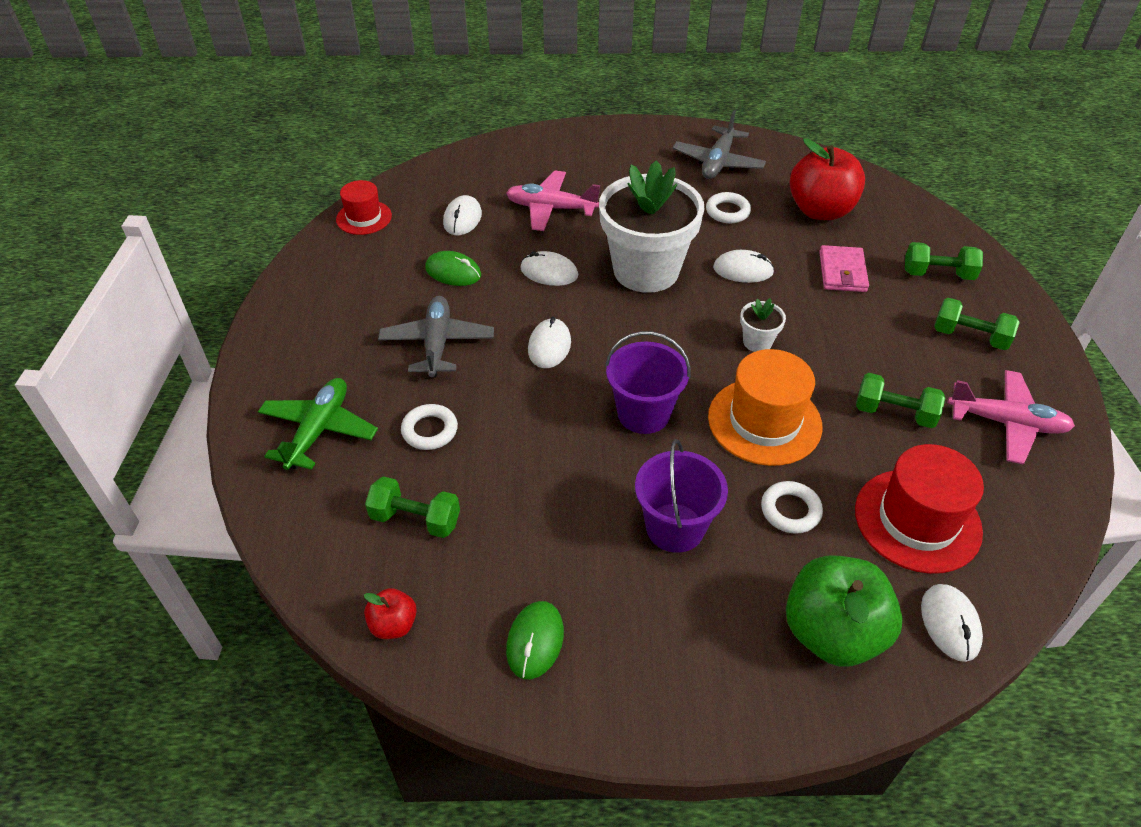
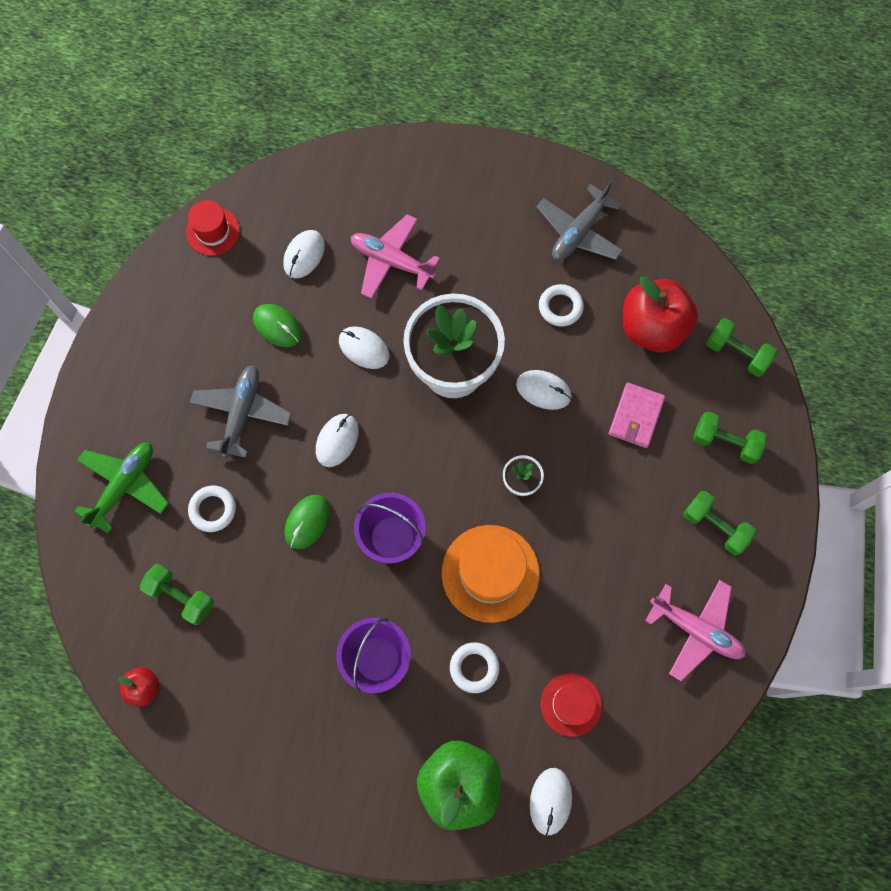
camera: 15 degrees right, 25 degrees up
(535, 641) = (241, 729): green mouse -> green mouse (307, 522)
(894, 413) = (604, 593): green dumbbell -> green dumbbell (736, 353)
(917, 520) = (571, 704): red hat -> red hat, size x0.60

